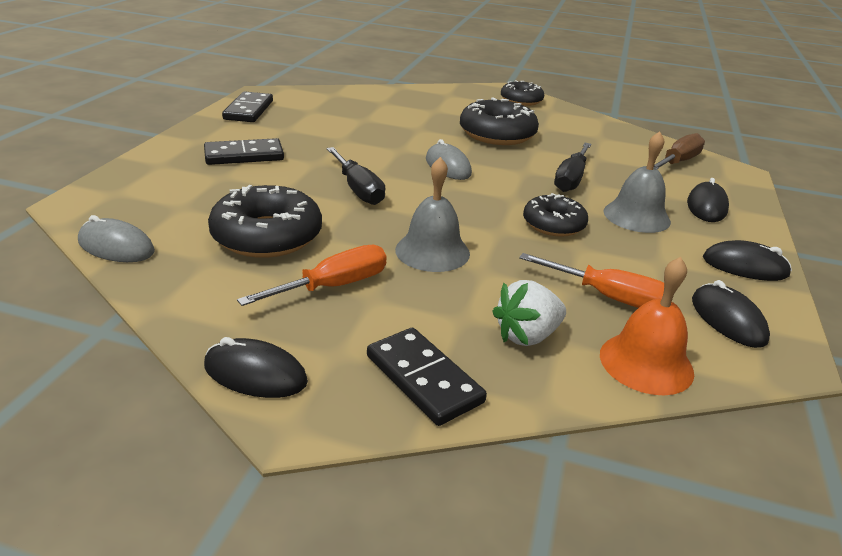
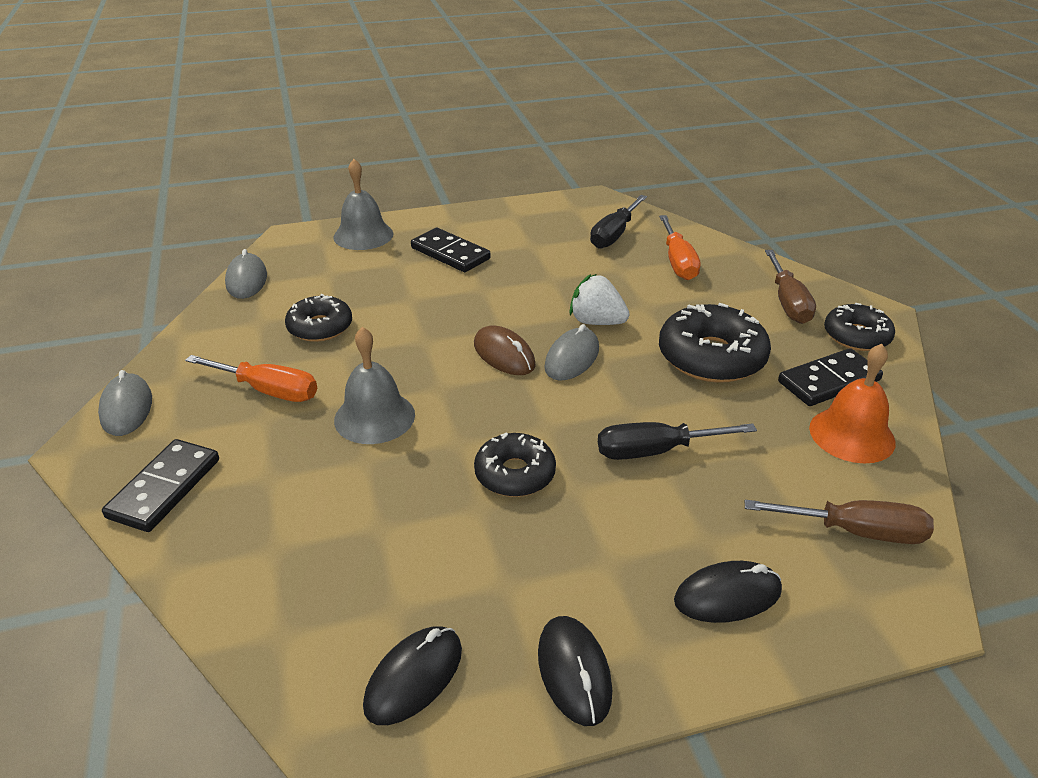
camera: 60 degrees right, 5 degrees up
(249, 110) = (547, 212): black domino -> black domino (829, 381)
(255, 374) = (126, 408): black mouse -> grey mouse
(267, 236) = (320, 327): black donut -> black donut, size x0.63
(358, 189) = (453, 331): black screwdriver -> black screwdriver (614, 234)
(414, 184) = (504, 355): none -> brown mouse
(469, 100) = (788, 302): none -> brown screwdriver
(527, 336) = (268, 525): white strawberry -> white strawberry (596, 322)
(609, 297) = (385, 562): orange screwdriver -> orange screwdriver (678, 262)
(636, 216) = (614, 534): grey bell -> grey bell (363, 235)
(646, 363) = (274, 623): orange bell -> orange bell (852, 435)

